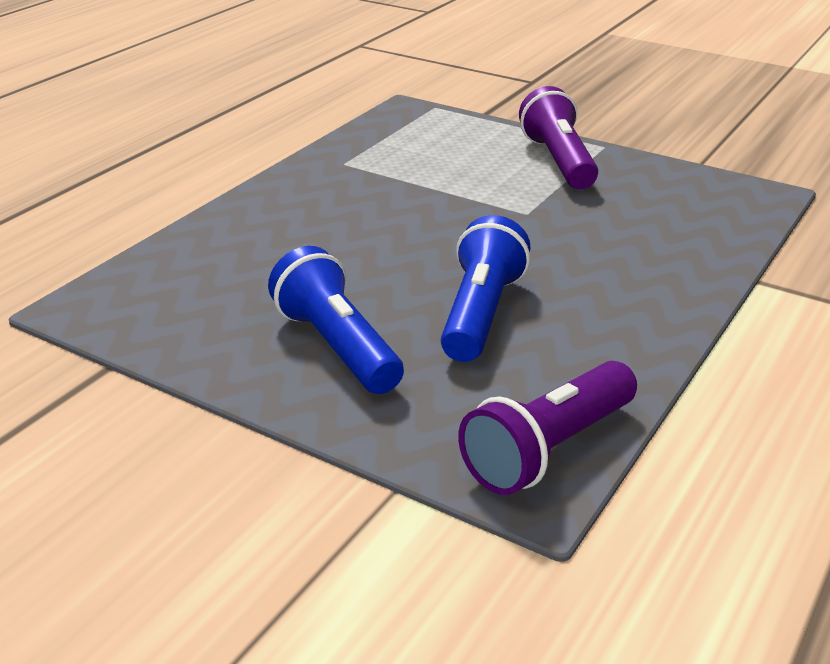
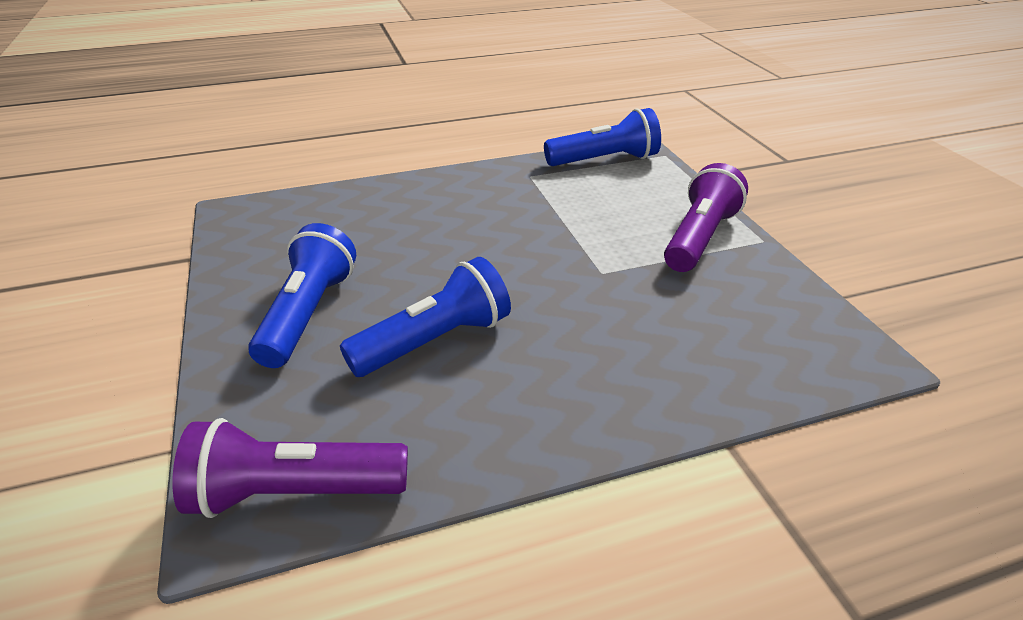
camera: 40 degrees right, 5 degrees up
(390, 128) = (604, 160): none -> blue flashlight

